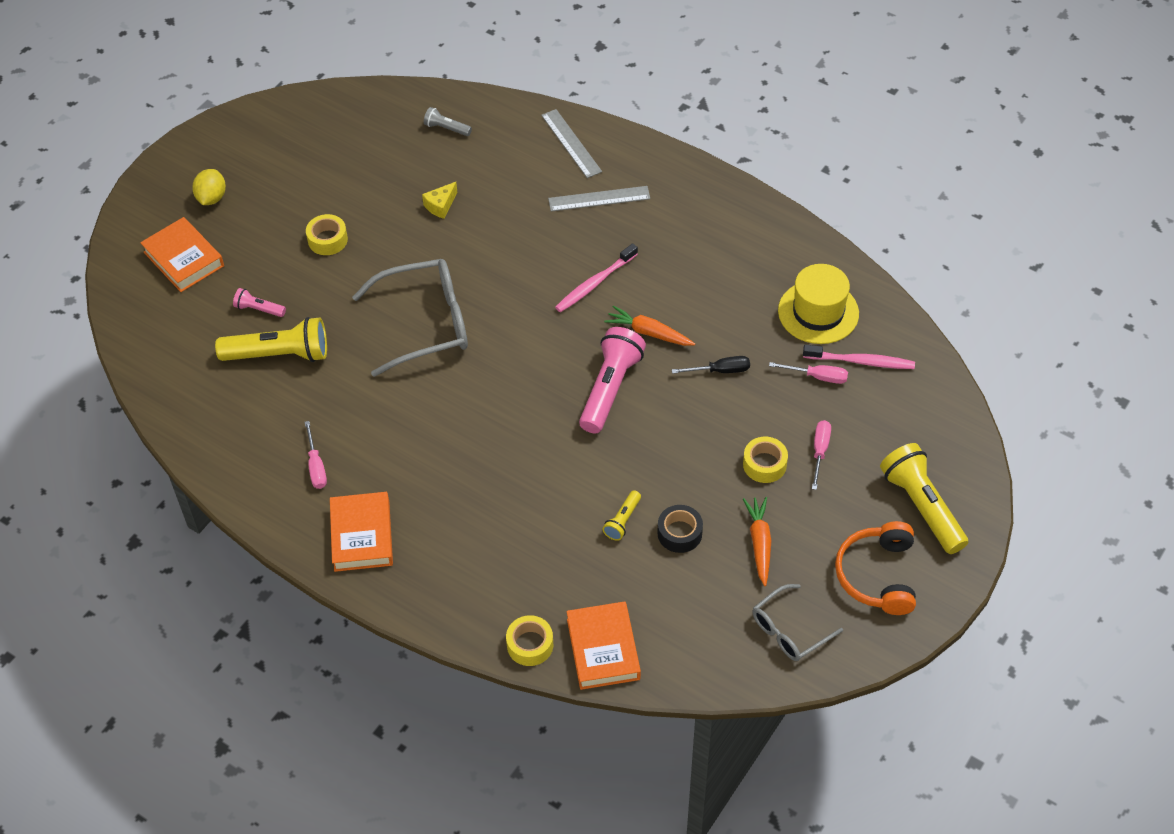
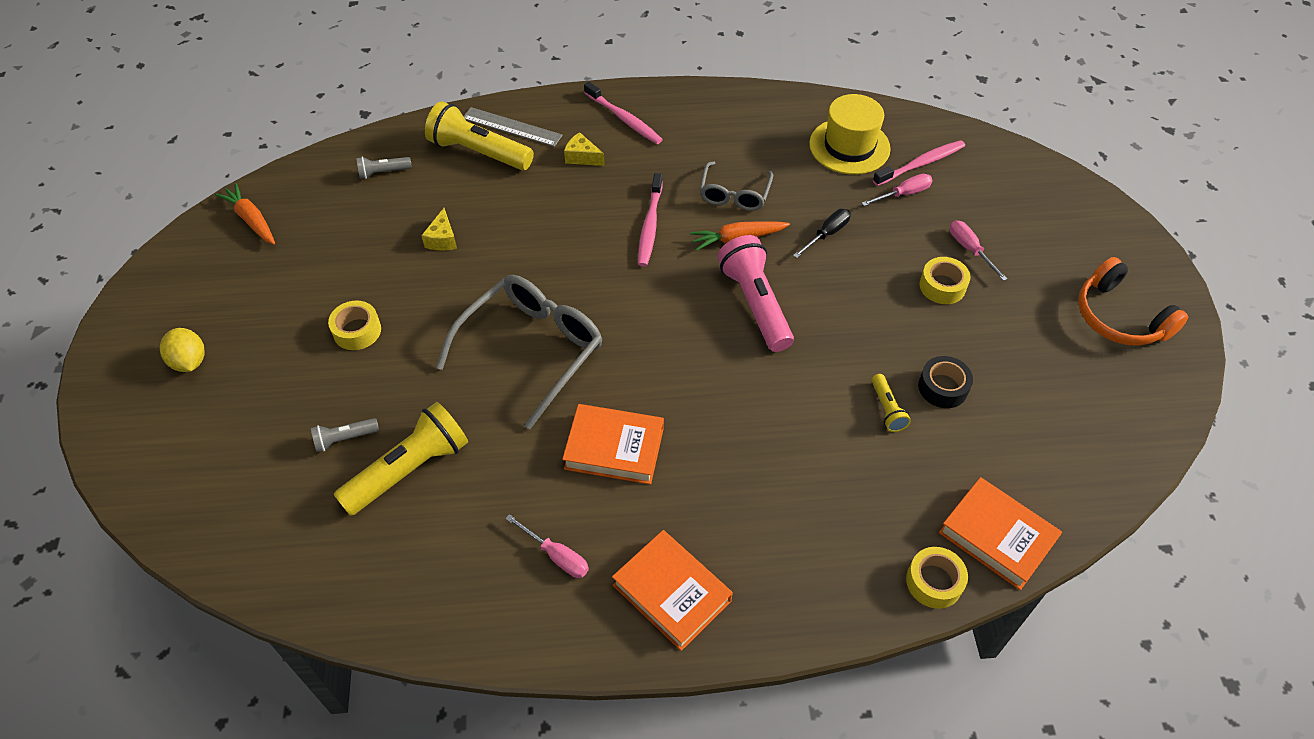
camera: 40 degrees left, 0 degrees up
(184, 259) = (211, 439): orange book -> orange book (614, 448)
(259, 309) = (344, 439): pink flashlight -> grey flashlight
(599, 199) = (582, 157): grey ruler -> yellow cheese
(662, 185) = (624, 119): none -> pink toothbrush
(759, 543) = (1010, 352): orange carrot -> orange carrot (251, 220)
(789, 630) = (1113, 408): grey glasses -> grey glasses (734, 194)
(922, 506) = (1086, 243): yellow flashlight -> yellow flashlight (479, 152)

